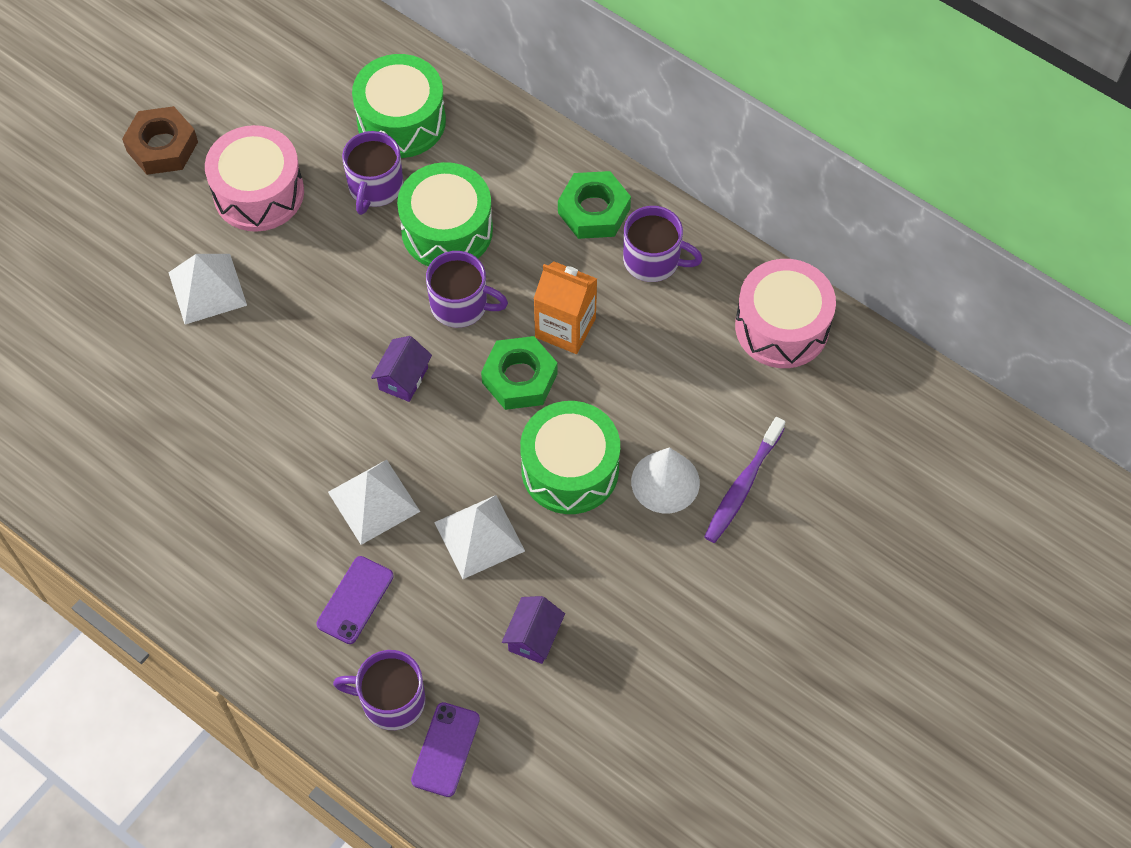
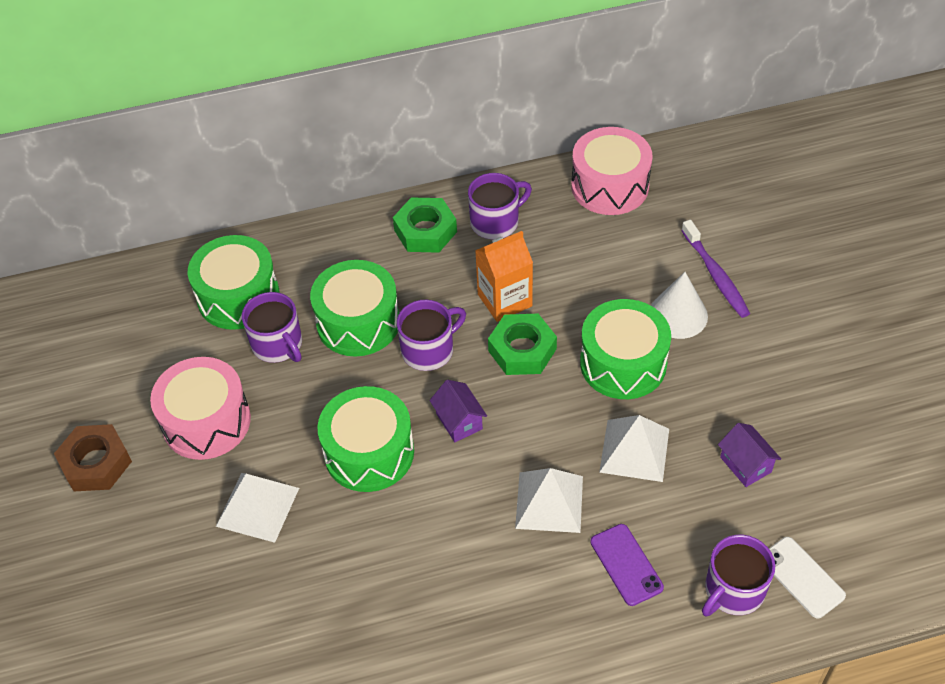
camera: 50 degrees left, 10 degrees down
(319, 332) = (369, 452): none -> green drum
(445, 749) = (802, 577): purple phone -> white phone

